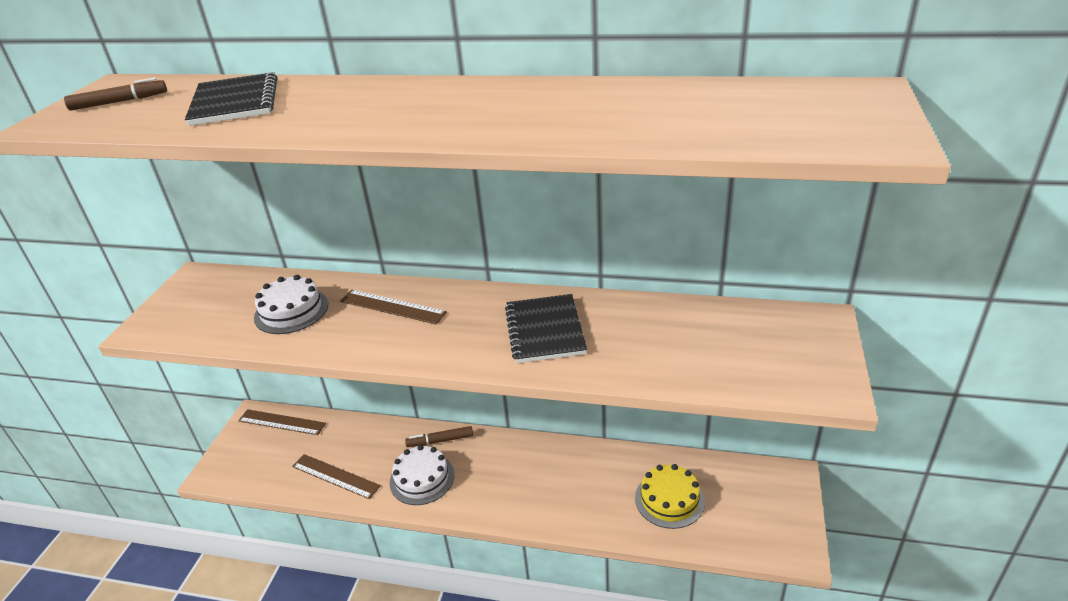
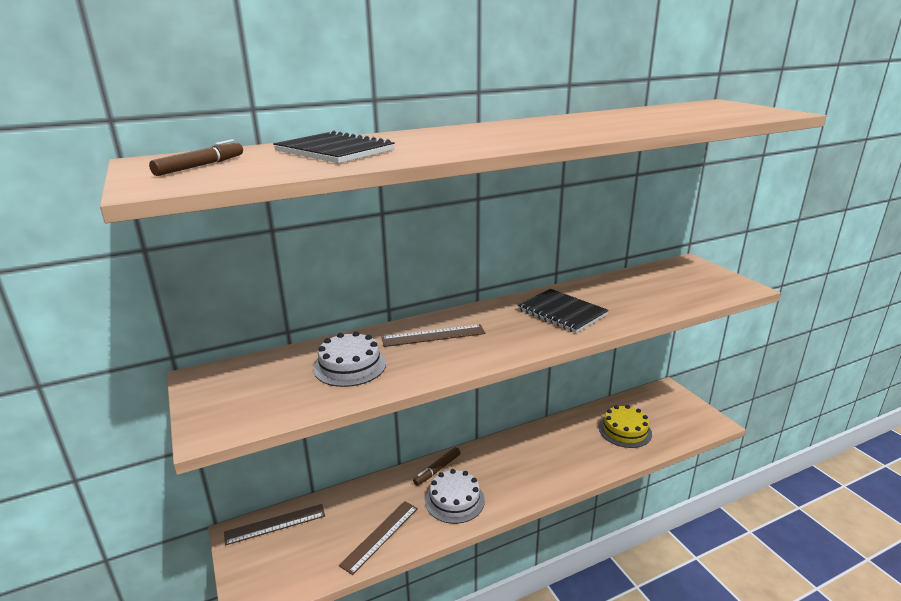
camera: 40 degrees left, 10 degrees down
(335, 476) = (380, 536): brown ruler -> brown ruler turned 45 degrees counterclockwise

